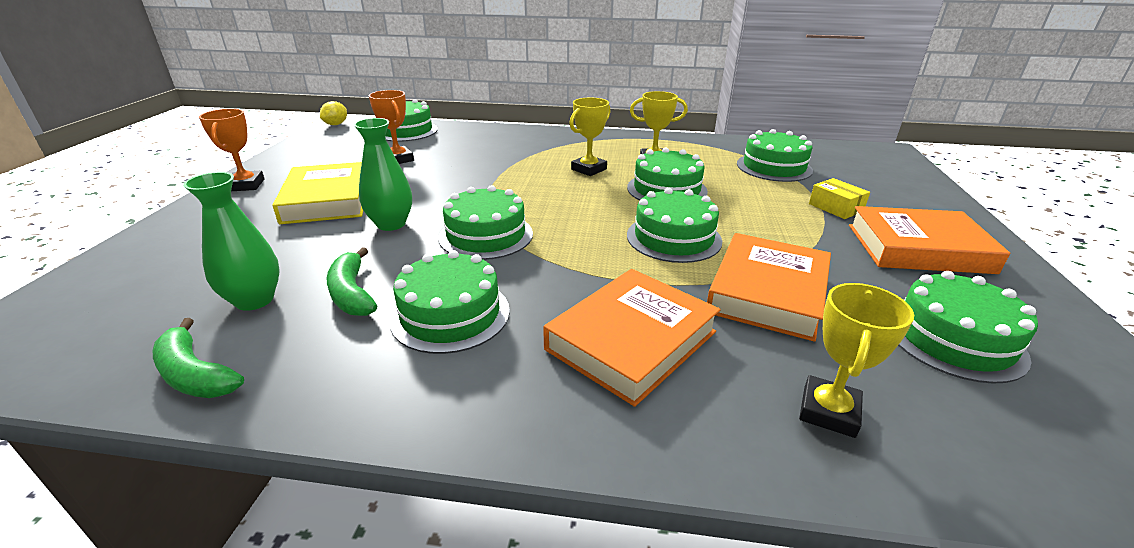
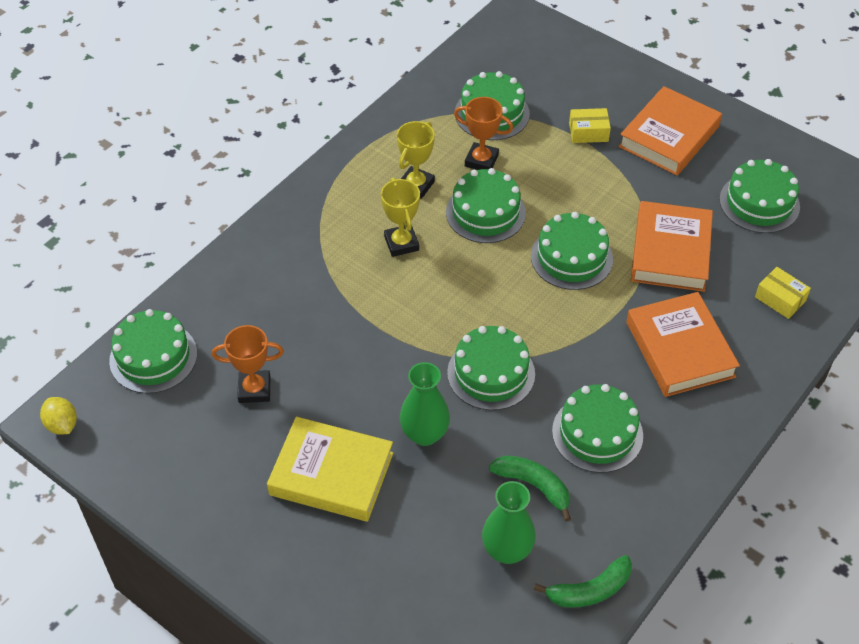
camera: 60 degrees left, 20 degrees up
(246, 185) = (235, 543): orange trophy -> orange trophy (481, 160)
(352, 293) = (534, 486): green banana -> green banana turned 150 degrees counterclockwise
(767, 292) = (670, 251): orange book -> orange book turned 45 degrees clockwise
(828, 411) = (780, 299): yellow trophy -> yellow box

